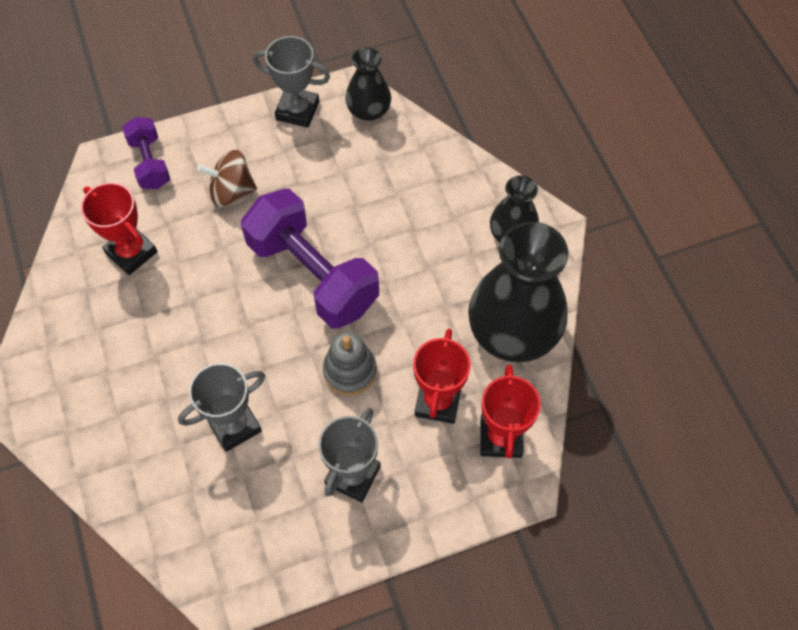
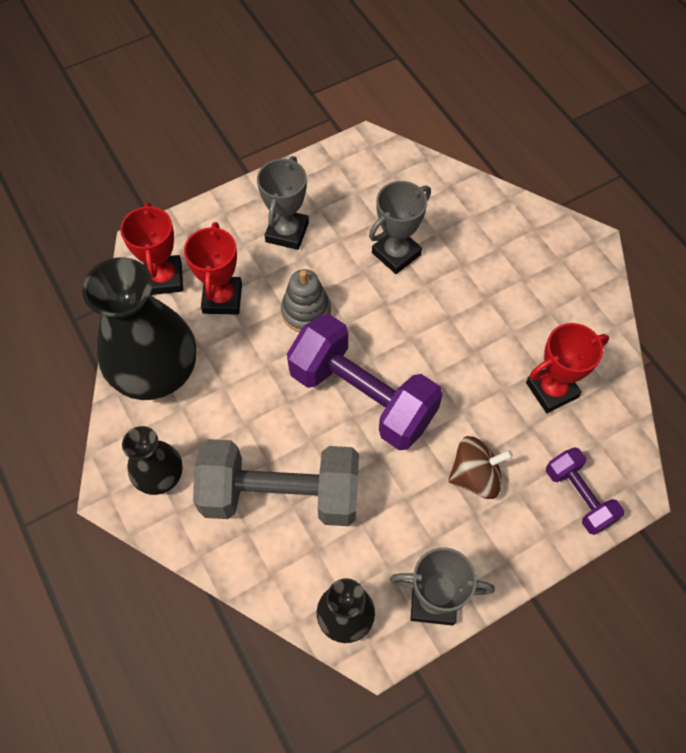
camera: 170 degrees right, 0 degrees up
(131, 252) = (552, 390): red trophy -> red trophy turned 60 degrees counterclockwise
(405, 202) = (281, 495): none -> grey dumbbell

